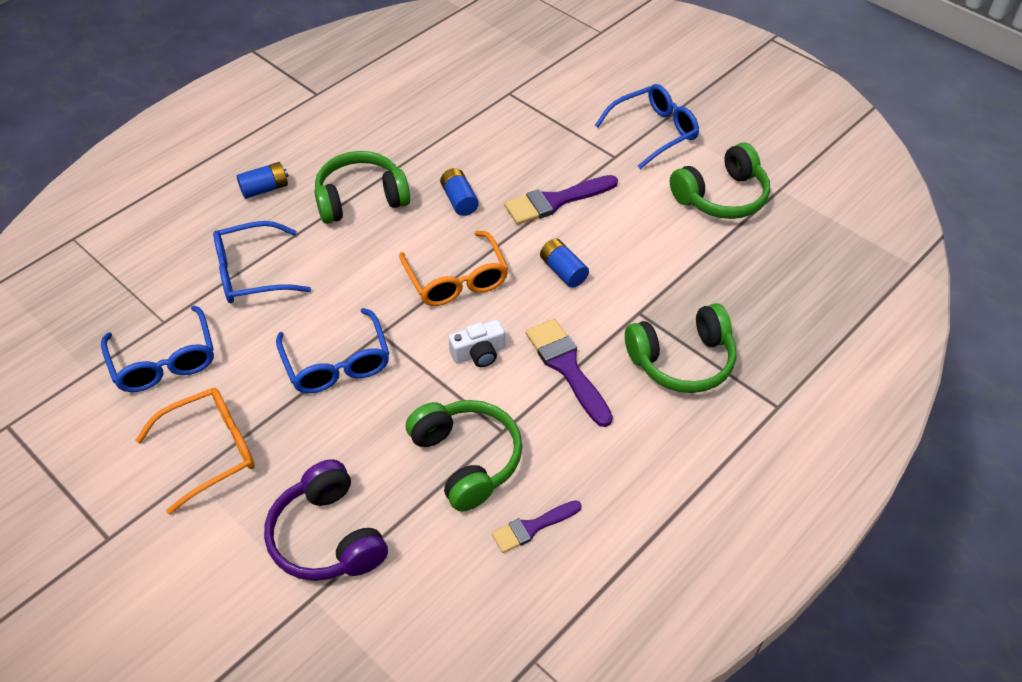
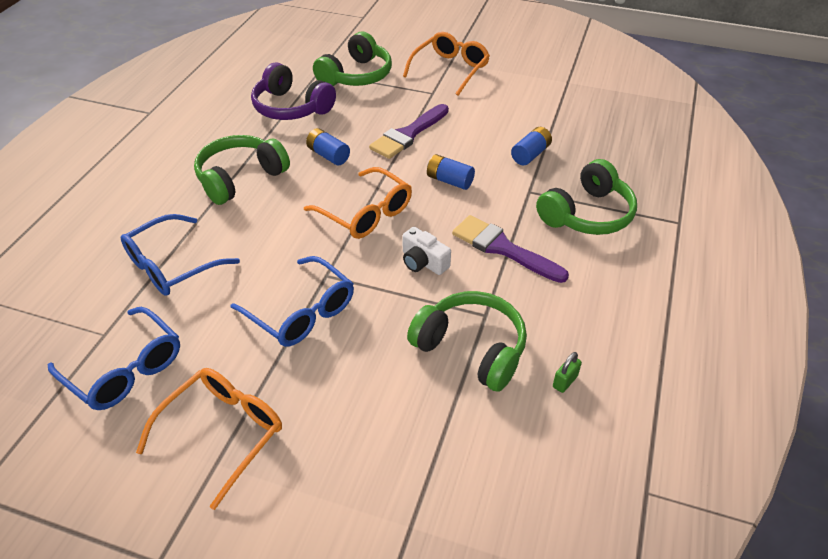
camera: 25 degrees left, 5 degrees down
(265, 189) = (144, 195): blue battery -> blue battery (530, 154)
(327, 537) = (389, 464): purple headphones -> purple headphones (291, 107)
(479, 353) = (423, 262): white camera -> white camera turned 90 degrees clockwise
(532, 527) = (565, 381): purple brush -> green padlock
(654, 132) = (450, 69): blue glasses -> orange glasses
(721, 197) = (531, 97): green headphones -> green headphones (356, 76)

